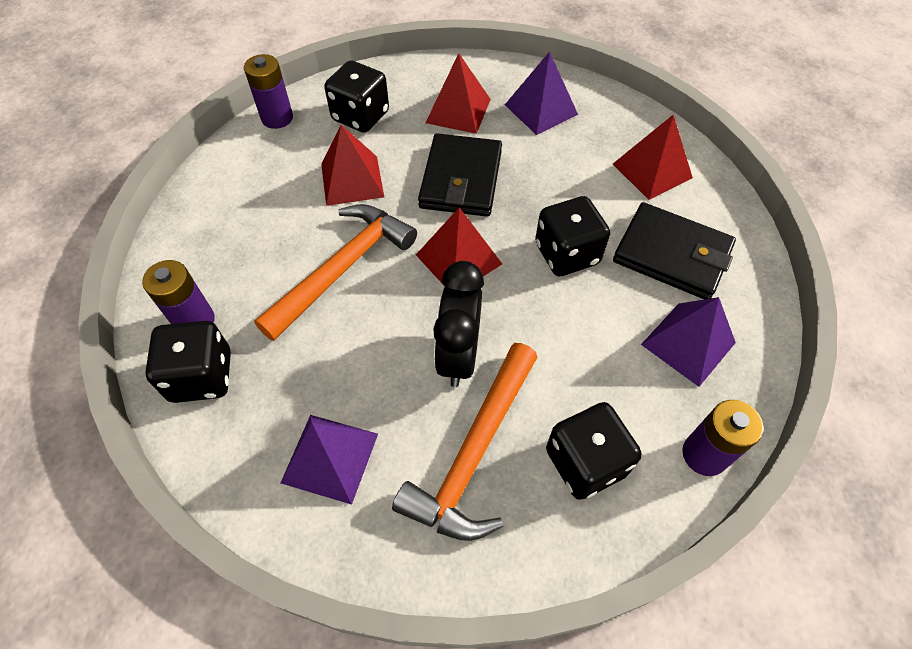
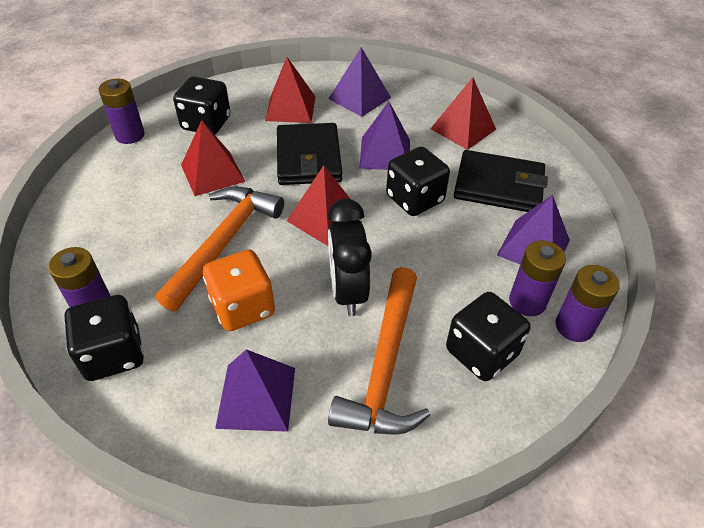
camera: 15 degrees left, 10 degrees down
(342, 350) = (243, 307): none -> orange dice
(549, 188) = (385, 153): none -> purple pyramid
(658, 411) = (527, 302): none -> purple battery

